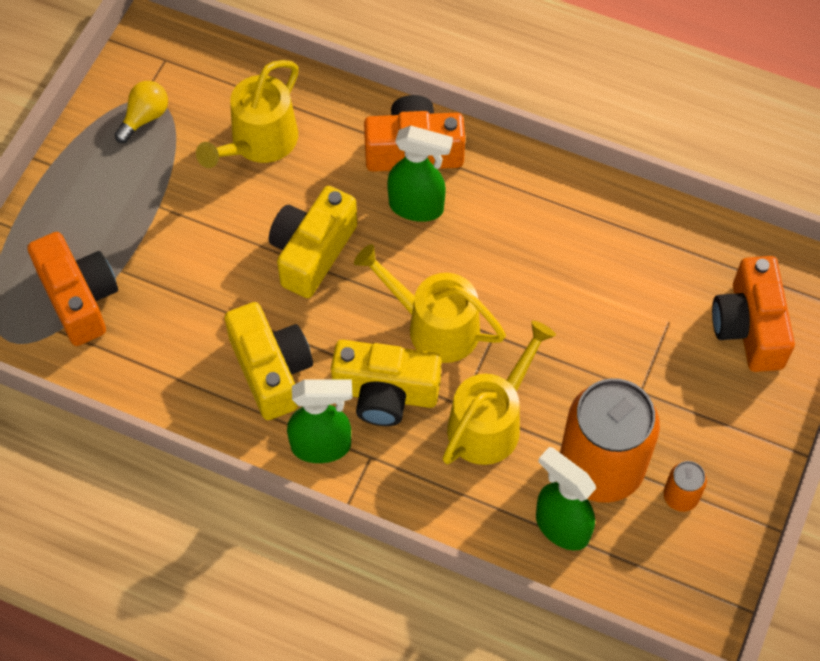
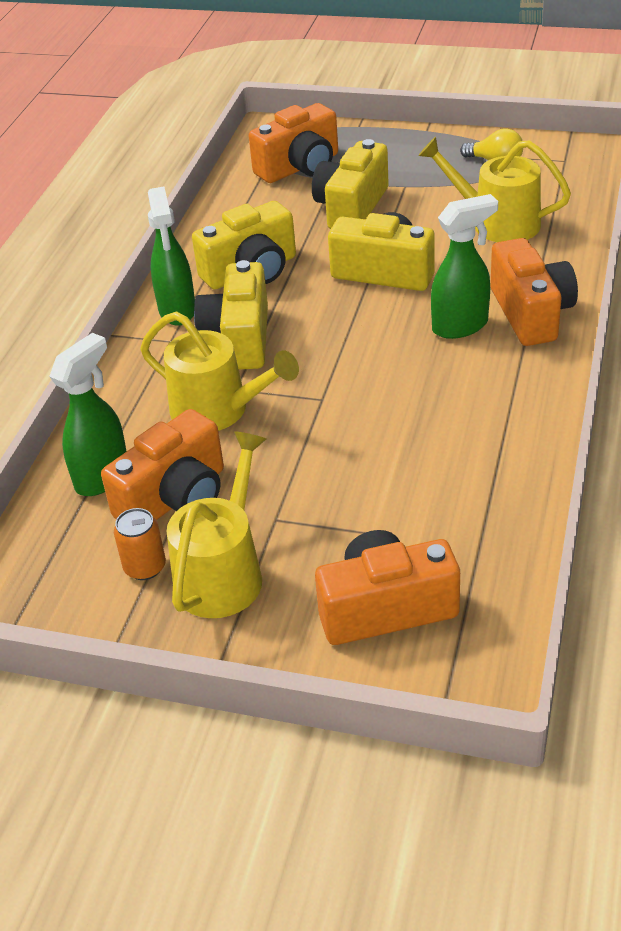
camera: 85 degrees right, 20 degrees down
(183, 262) = (351, 207): none -> yellow camera
(417, 207) = (461, 326): green spray bottle -> green spray bottle turned 120 degrees counterclockwise
(435, 326) = (322, 358): yellow watering can -> yellow watering can (223, 573)
(601, 467) = (175, 498): orange can -> orange camera

